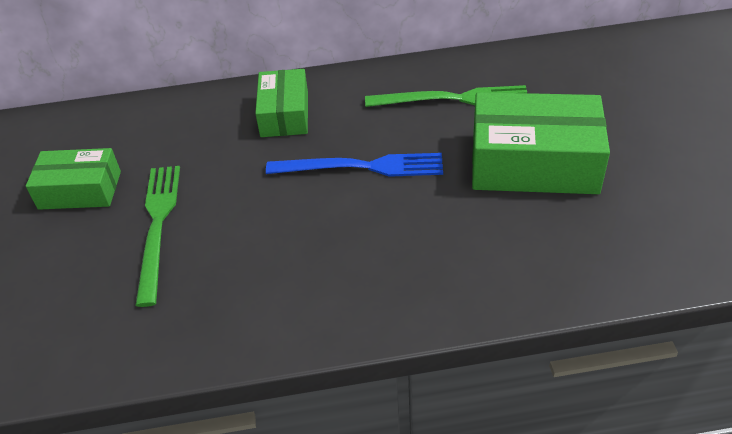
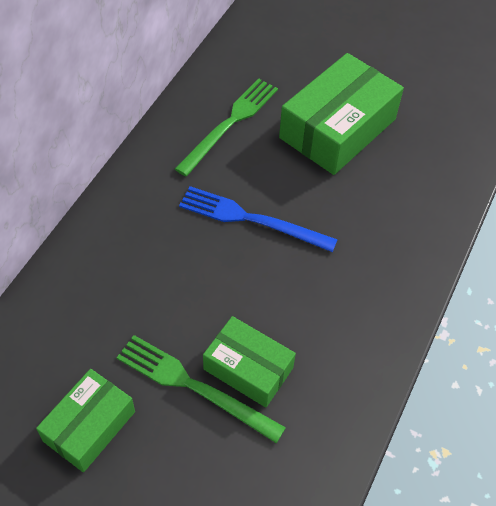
camera: 60 degrees left, 10 degrees up
(284, 114) = (139, 230): green box -> green box (248, 368)
(362, 167) = (251, 219): blue fork -> blue fork turned 105 degrees counterclockwise

